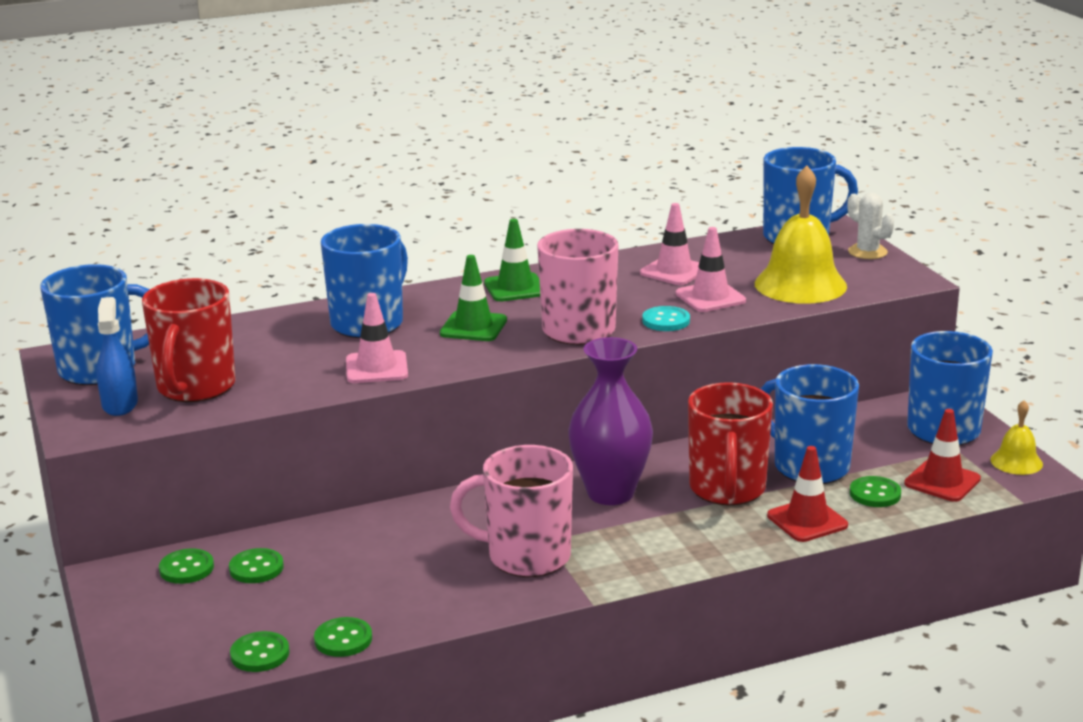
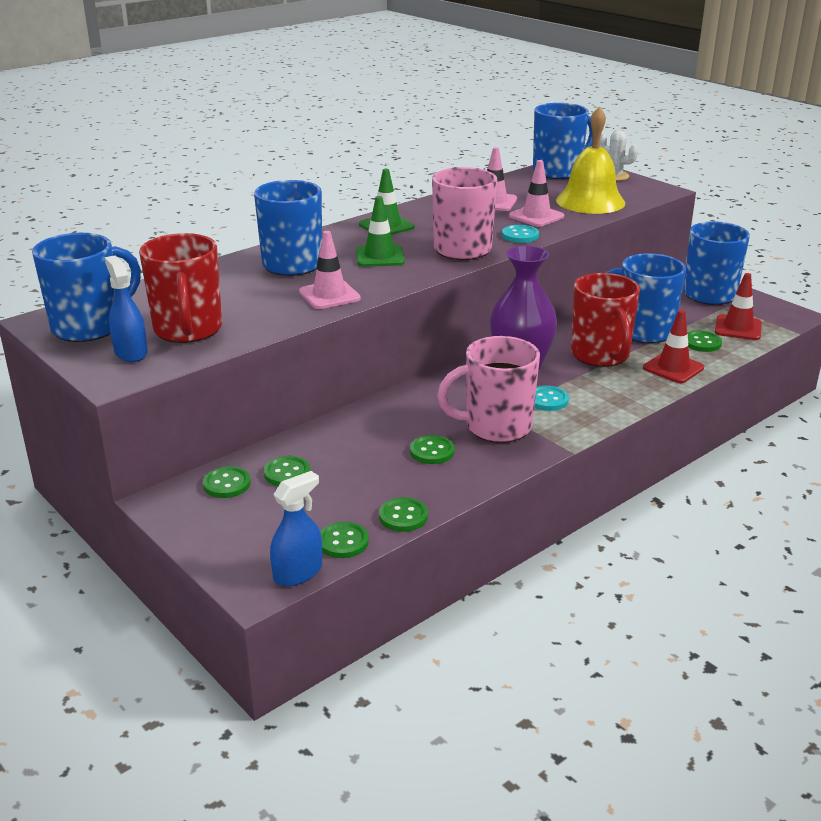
camera: 20 degrees left, 5 degrees up
(191, 677) = (298, 573): none -> blue spray bottle
(430, 572) = (432, 451): none -> green button
(614, 534) = (547, 400): none -> turquoise button
(1016, 462) = (772, 308): yellow bell -> none

